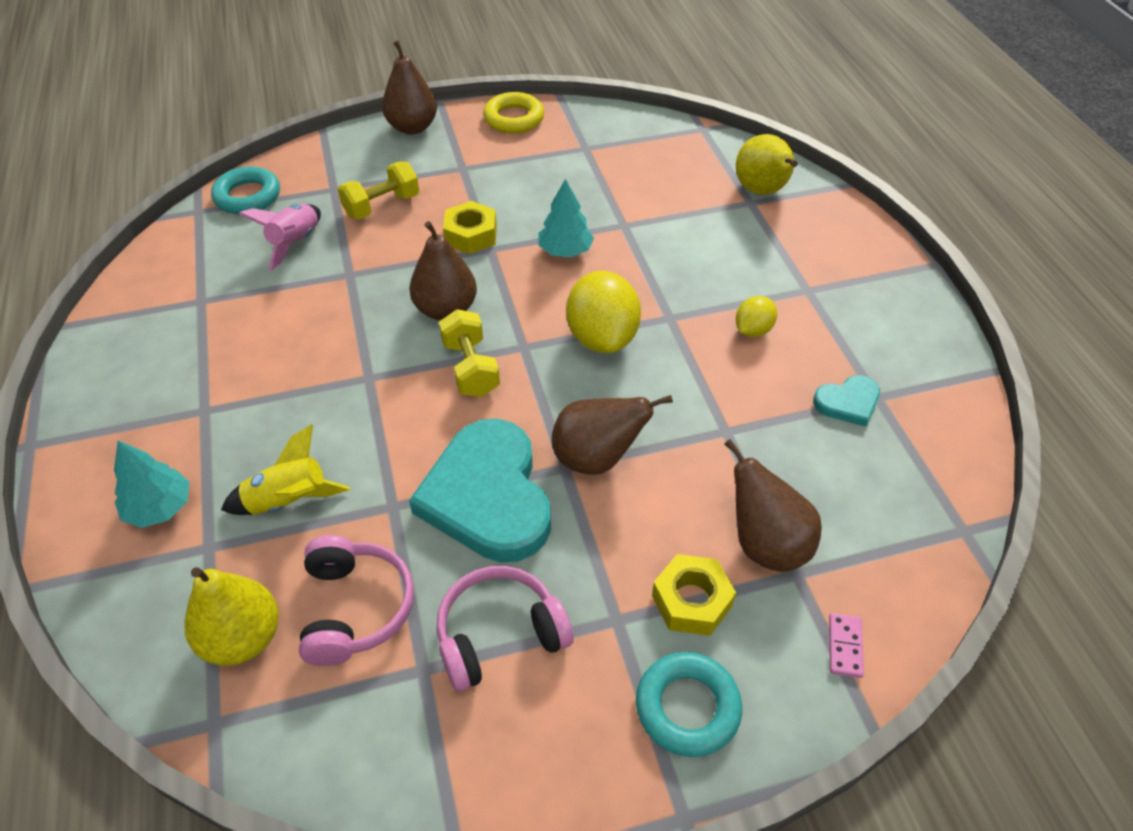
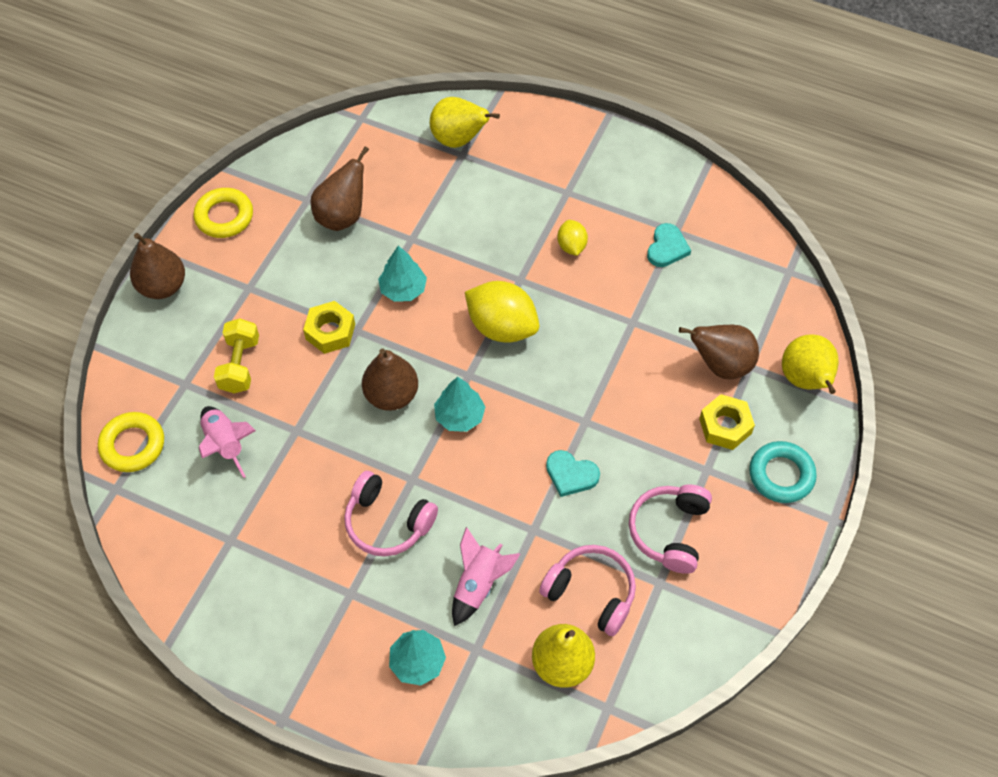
camera: 50 degrees left, 10 degrees up
(247, 196) = (133, 445): turquoise ring -> yellow ring
(289, 501) = (479, 584): yellow rocket -> pink rocket
(305, 389) = (387, 522): none -> pink headphones
(471, 368) = (459, 416): yellow dumbbell -> turquoise tree
(488, 496) = (571, 475): turquoise heart -> turquoise heart, size x0.47
(597, 458) = (593, 400): brown pear -> brown pear (342, 216)
(844, 646) = (805, 380): pink domino -> yellow pear

